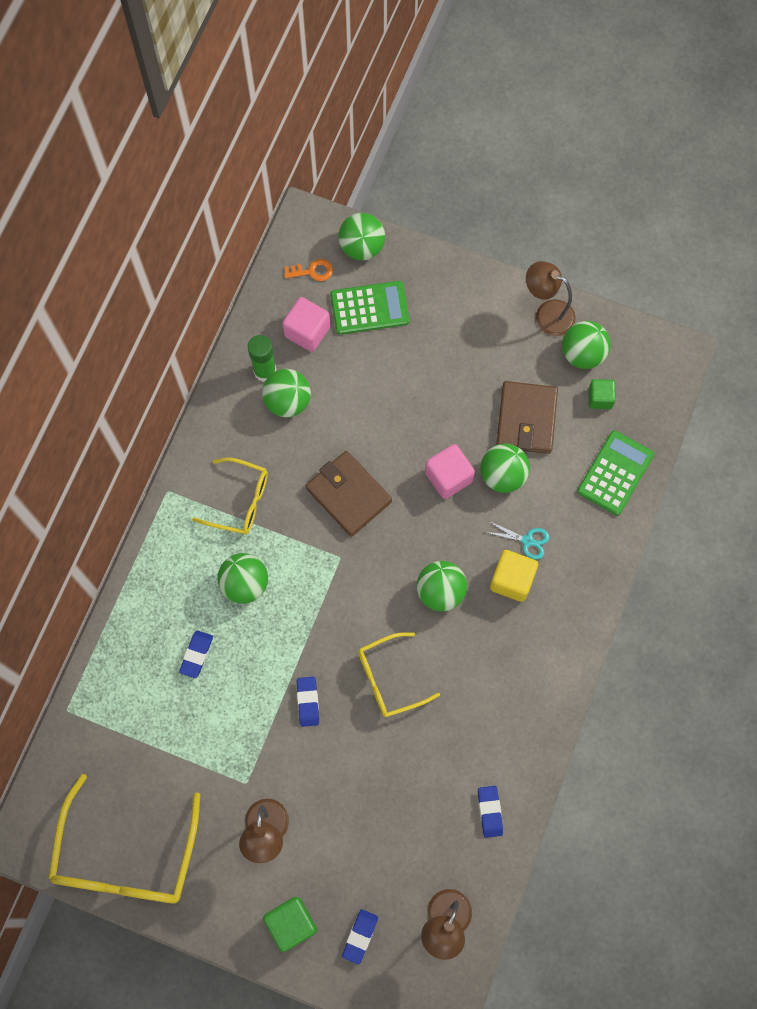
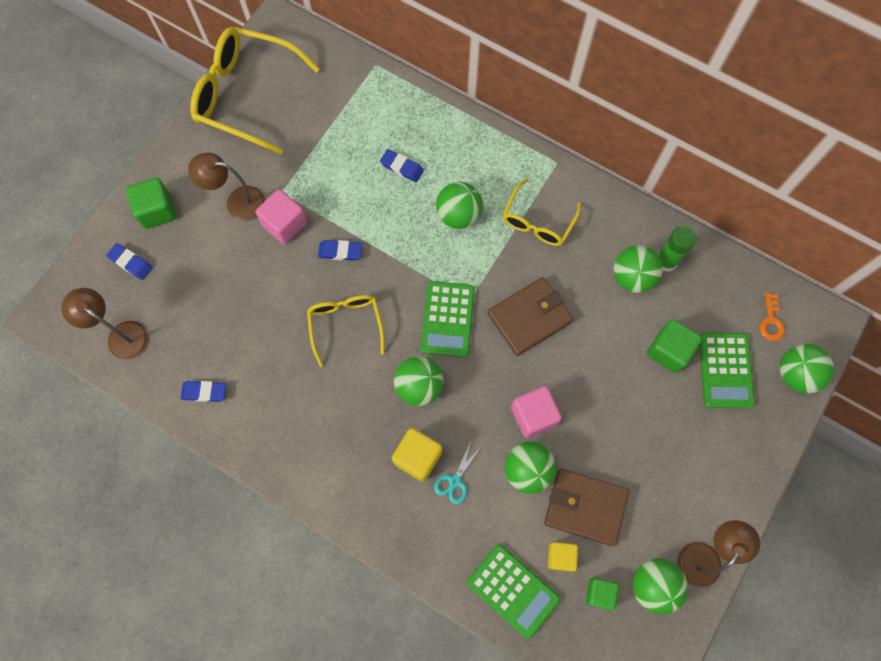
camera: 100 degrees right, 0 degrees up
(307, 331) = (704, 306): pink cube -> pink cube (285, 224)
(359, 360) = (668, 351): none -> green cube
(364, 575) = (448, 319): none -> green calculator
(575, 435) = (561, 556): none -> yellow cube

